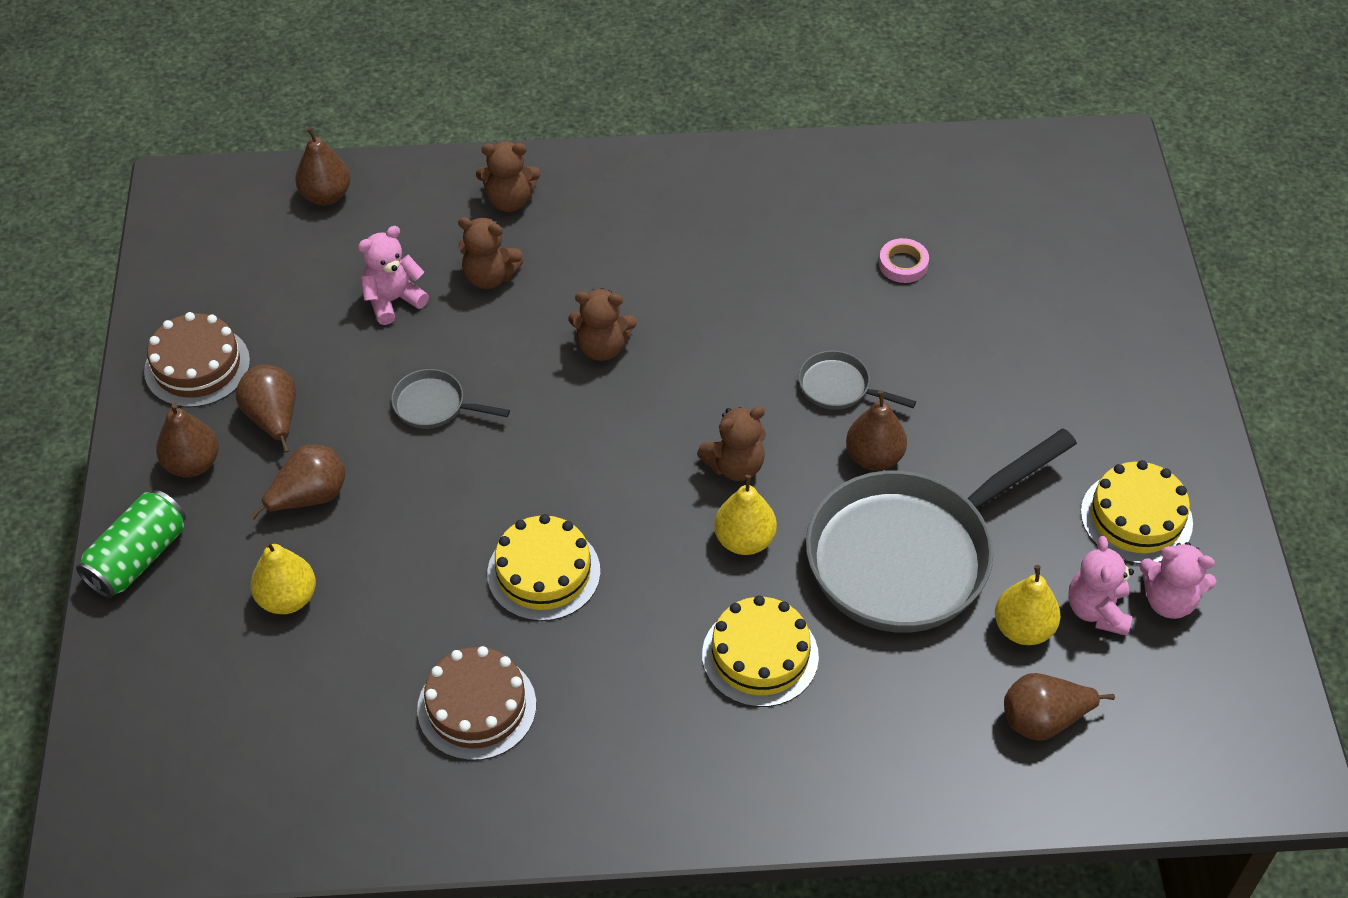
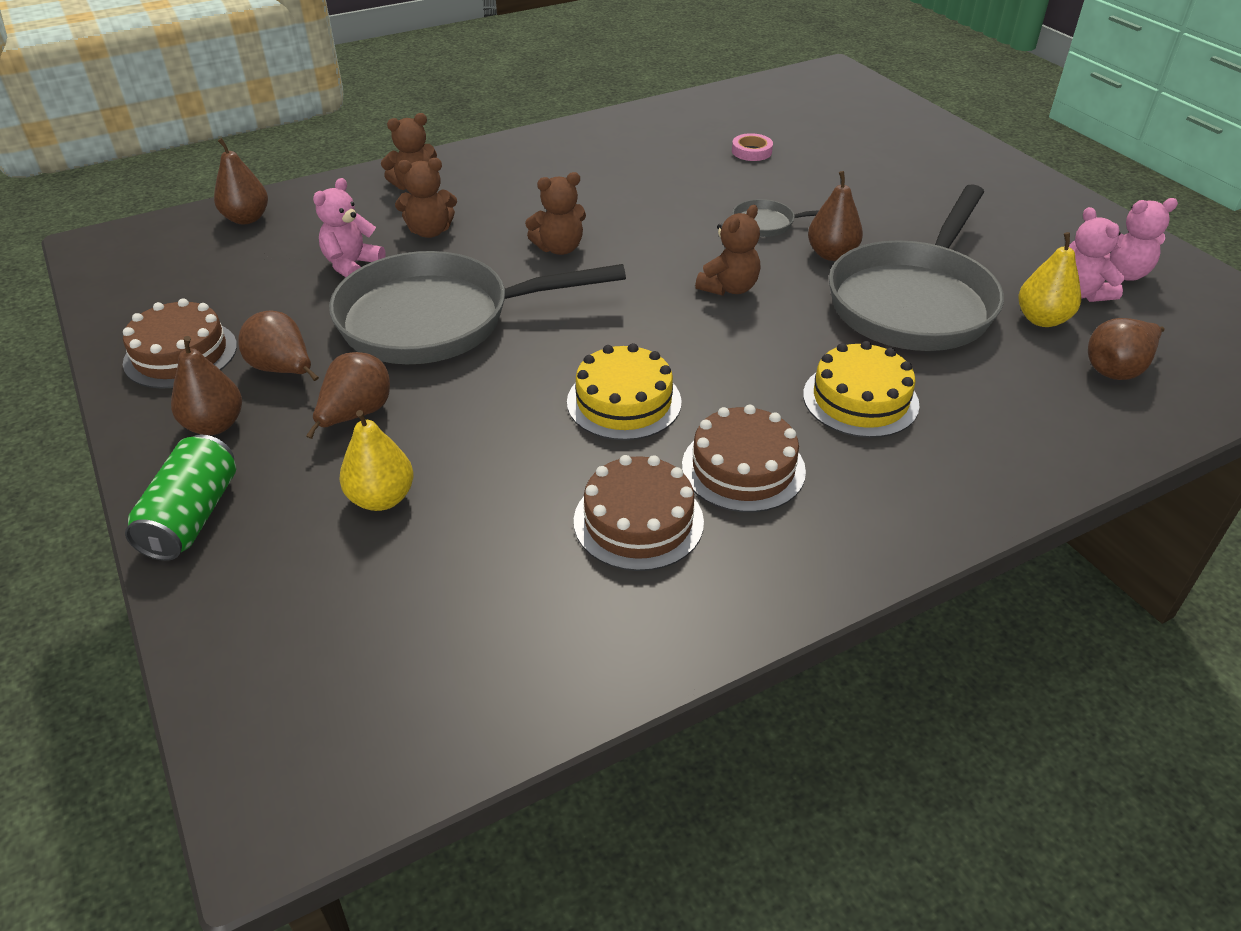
camera: 25 degrees left, 10 degrees down
(434, 405) = (437, 320): grey pan -> grey pan, size x2.43
(599, 688) = (743, 468): none -> brown cake
(744, 540) = (778, 330): yellow pear -> none
(1136, 517) = (1048, 236): yellow cake -> none

